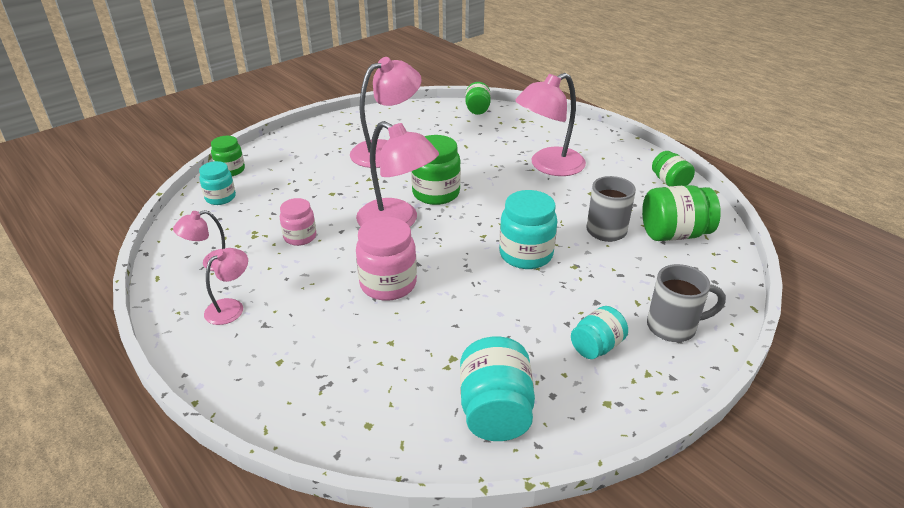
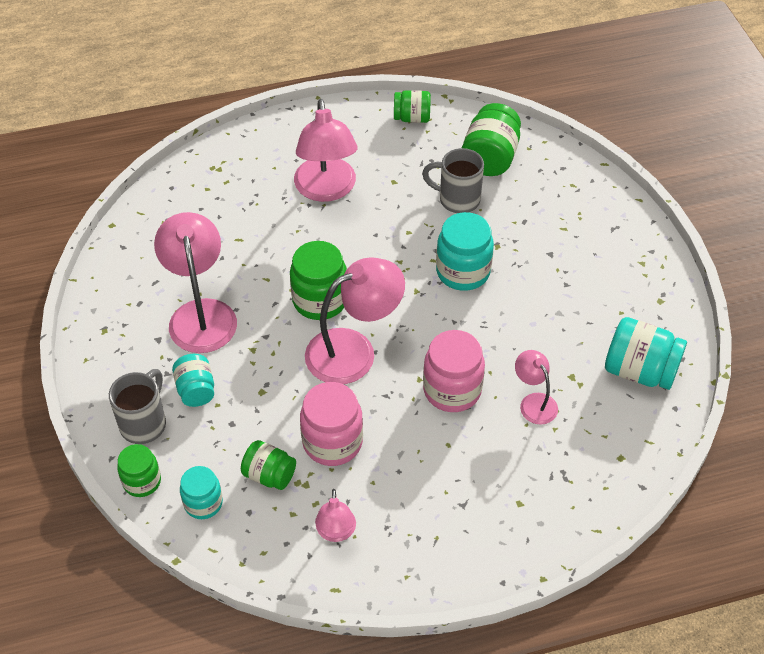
camera: 65 degrees left, 15 degrees up
(231, 307) = (422, 528): pink lamp -> pink lamp (534, 402)
(300, 237) = (332, 442): pink jar -> pink jar, size x1.60
(477, 109) = (161, 196): green jar -> green jar (269, 475)
(596, 346) = (601, 279): turquoise jar -> turquoise jar (196, 390)
(673, 327) = (602, 222): grey mug -> grey mug (144, 423)

